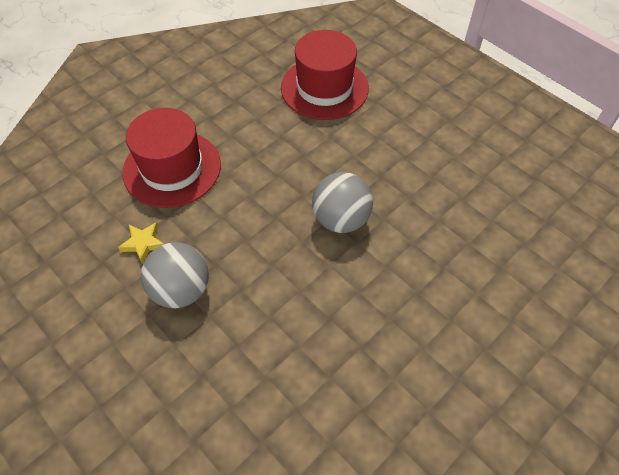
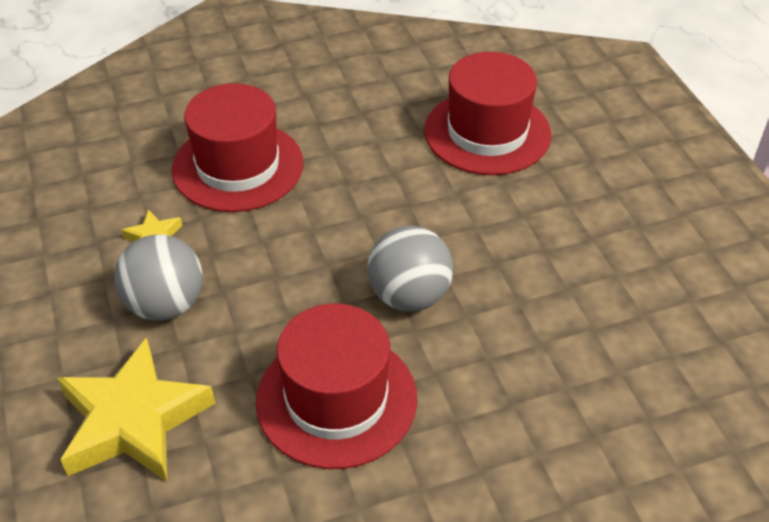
camera: 25 degrees right, 10 degrees down
(209, 383) = (133, 420): none -> yellow star
(336, 310) = (336, 399): none -> red hat

